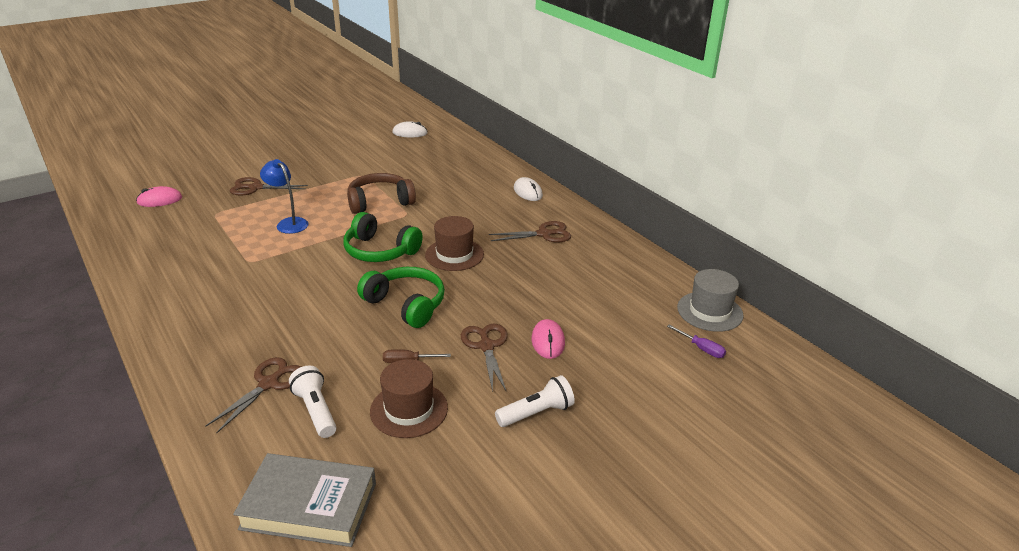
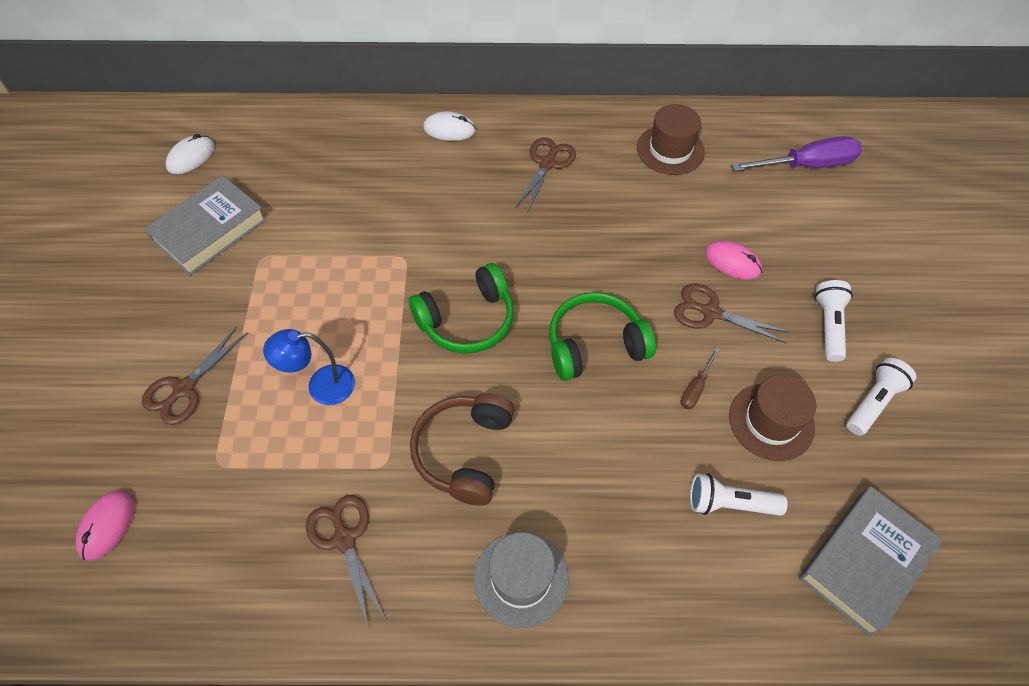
camera: 55 degrees left, 25 degrees up
(269, 384) = (659, 532): brown scissors -> brown scissors (344, 539)
(365, 155) = (210, 230): none -> grey book
(380, 202) = (351, 270): brown headphones -> brown headphones (464, 452)
(454, 254) = (528, 257): brown hat -> brown hat (670, 150)
(479, 464) = (873, 402): none -> white flashlight
(701, 348) = (807, 165): purple screwdriver -> purple screwdriver, size x2.03
(709, 311) = (760, 127): grey hat -> grey hat (521, 578)

